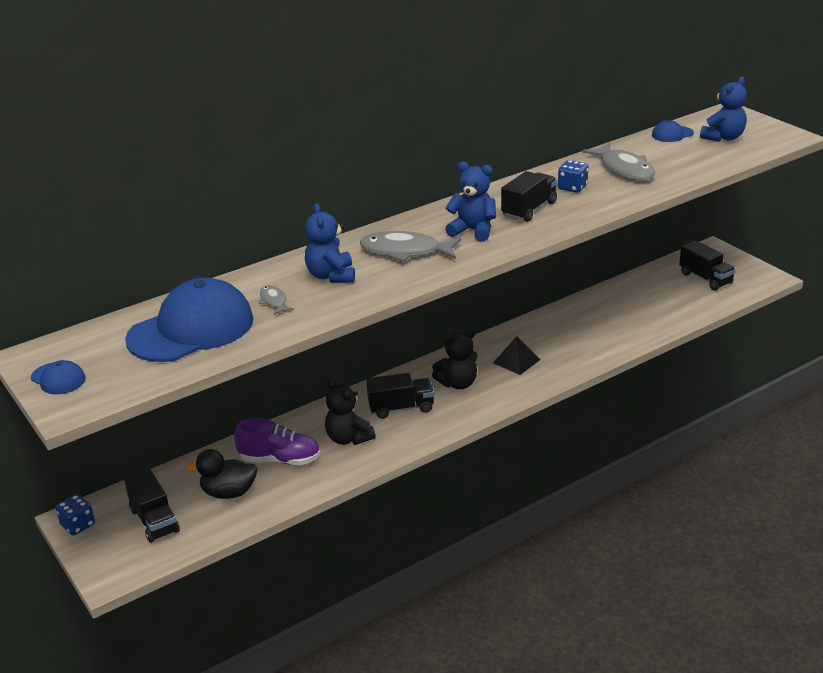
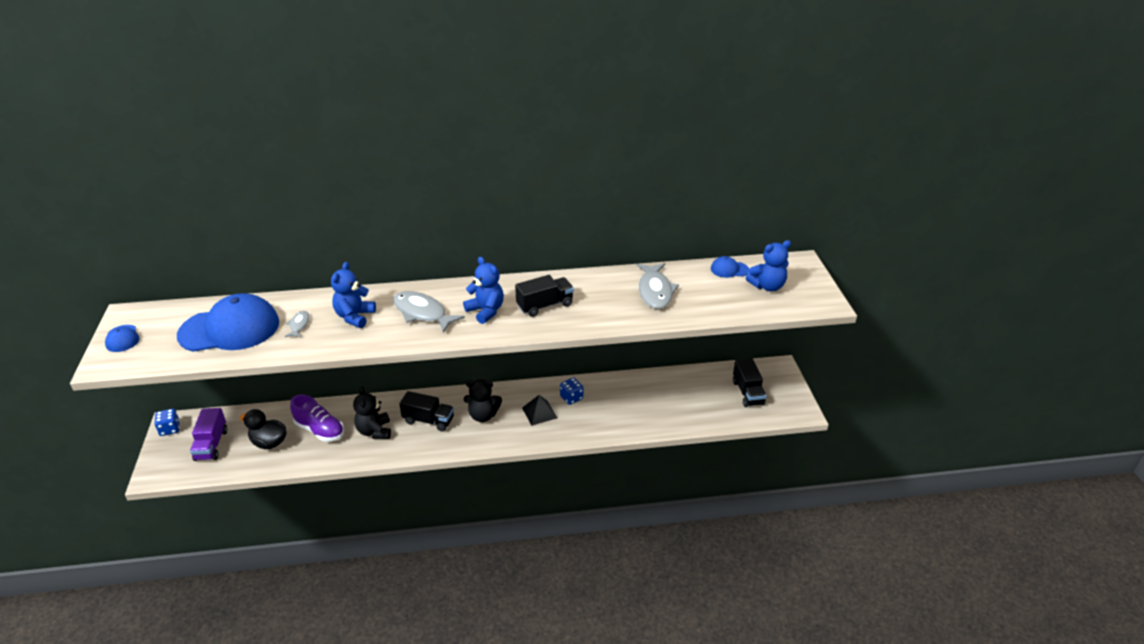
camera: 25 degrees right, 5 degrees up
(154, 520) = (211, 445): black truck -> purple truck
(572, 187) = (597, 296): blue dice -> blue dice (571, 398)

